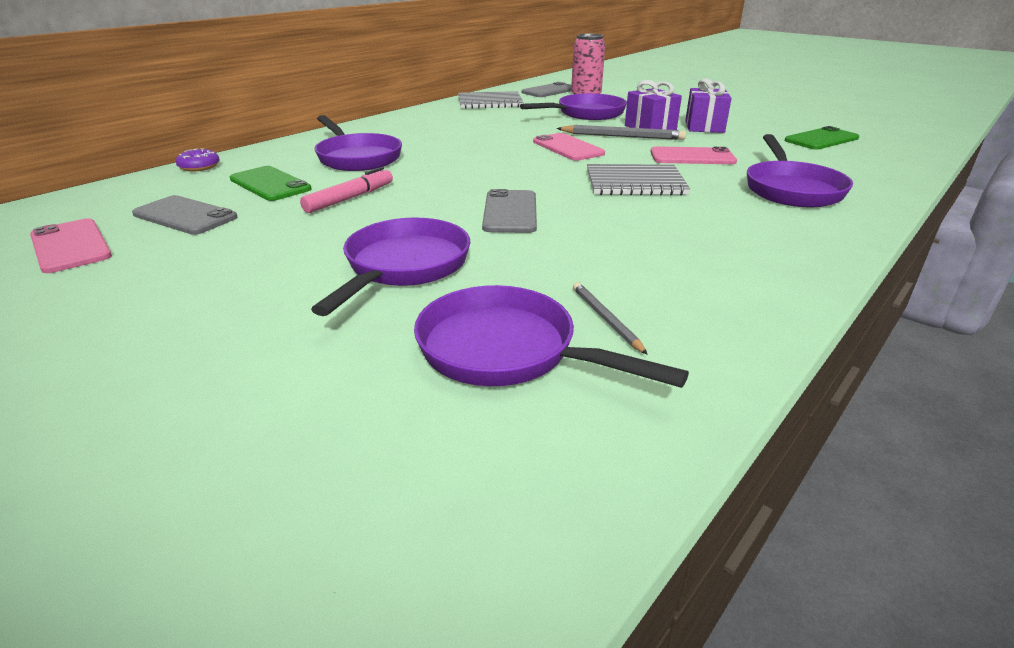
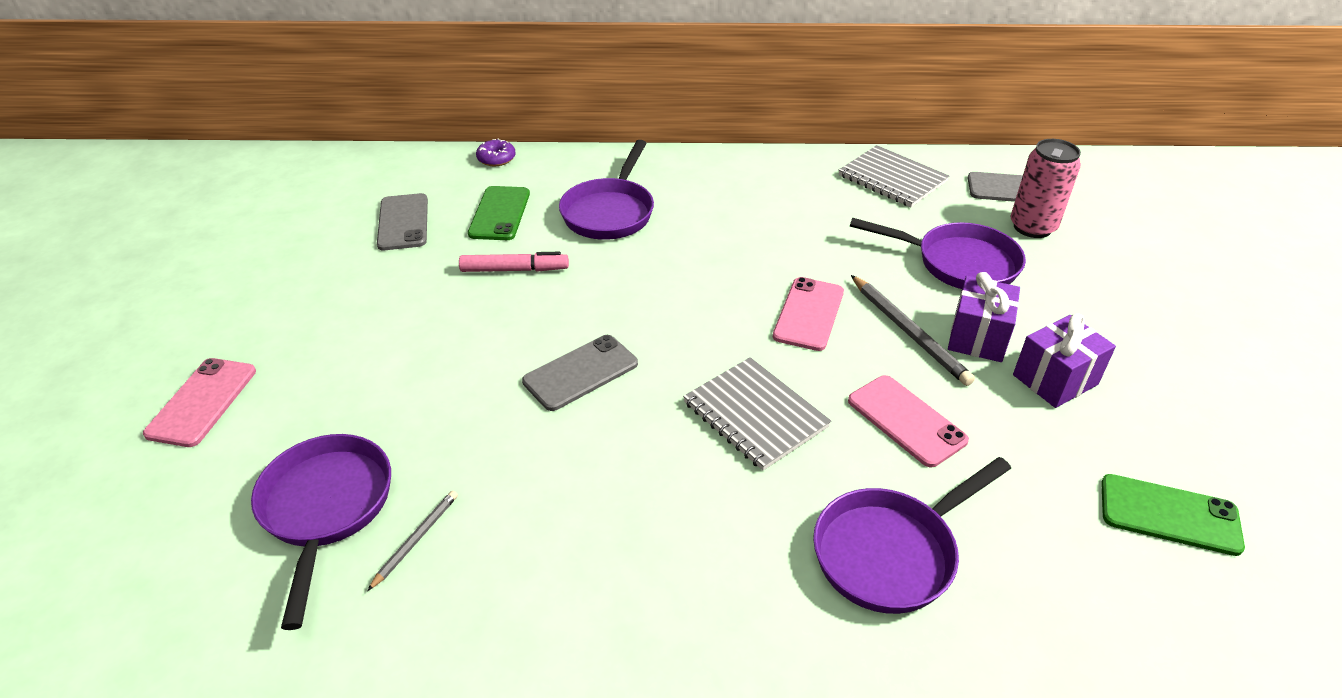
camera: 50 degrees right, 10 degrees up
(70, 246) = (316, 217): pink phone -> pink phone (202, 402)
(404, 267) = (414, 379): purple pan -> none

